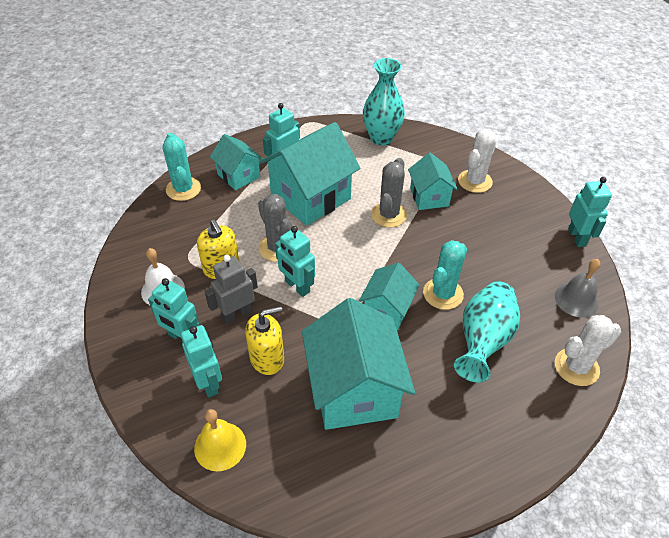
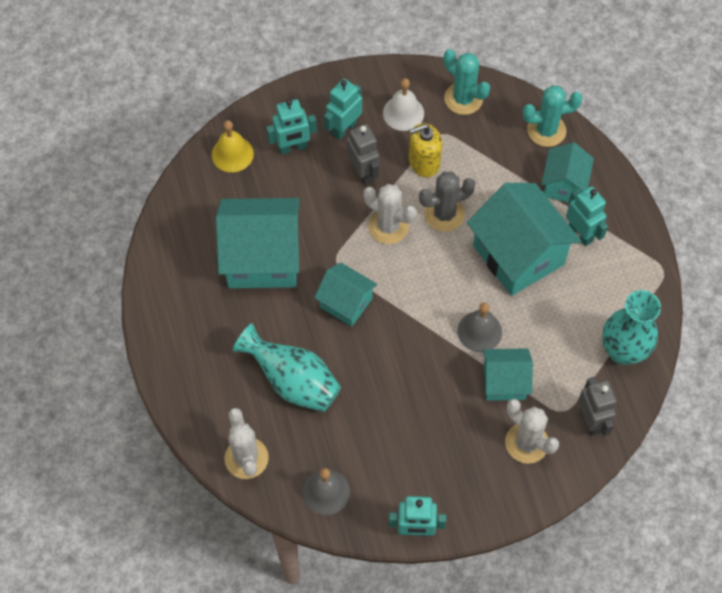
camera: 100 degrees right, 15 degrees up
(238, 175) = (564, 185): turquoise house -> turquoise house turned 45 degrees counterclockwise
(267, 358) = (309, 193): yellow soap dispenser -> none
(297, 286) = (388, 226): turquoise robot -> white cactus
(388, 215) = (479, 331): grey cactus -> grey bell
(443, 150) = (591, 421): none -> grey robot
(443, 294) = (356, 360): turquoise cactus -> turquoise cactus (463, 99)

